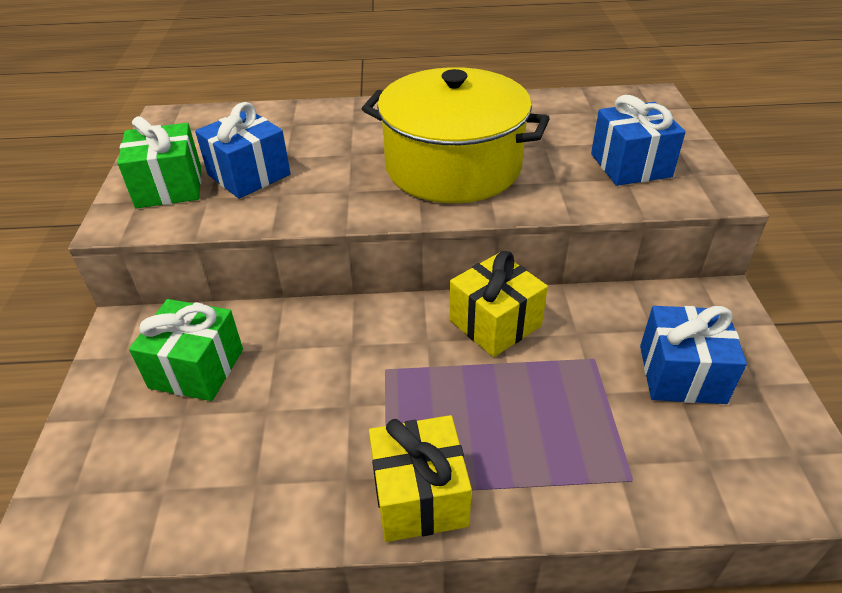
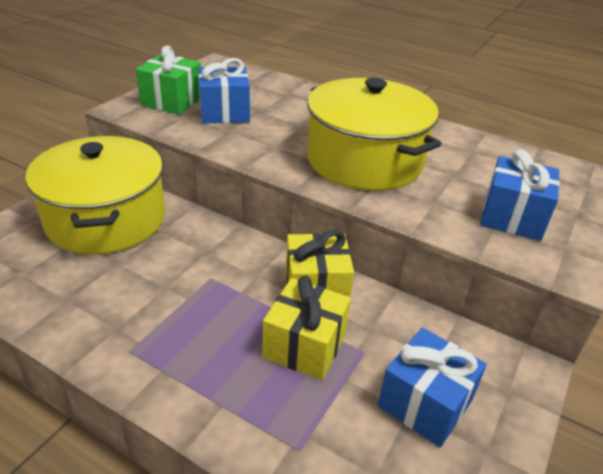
camera: 30 degrees right, 5 degrees down
(196, 368) = (106, 219): green gift -> yellow pot
(419, 496) = (146, 365): yellow gift -> yellow gift (305, 346)

